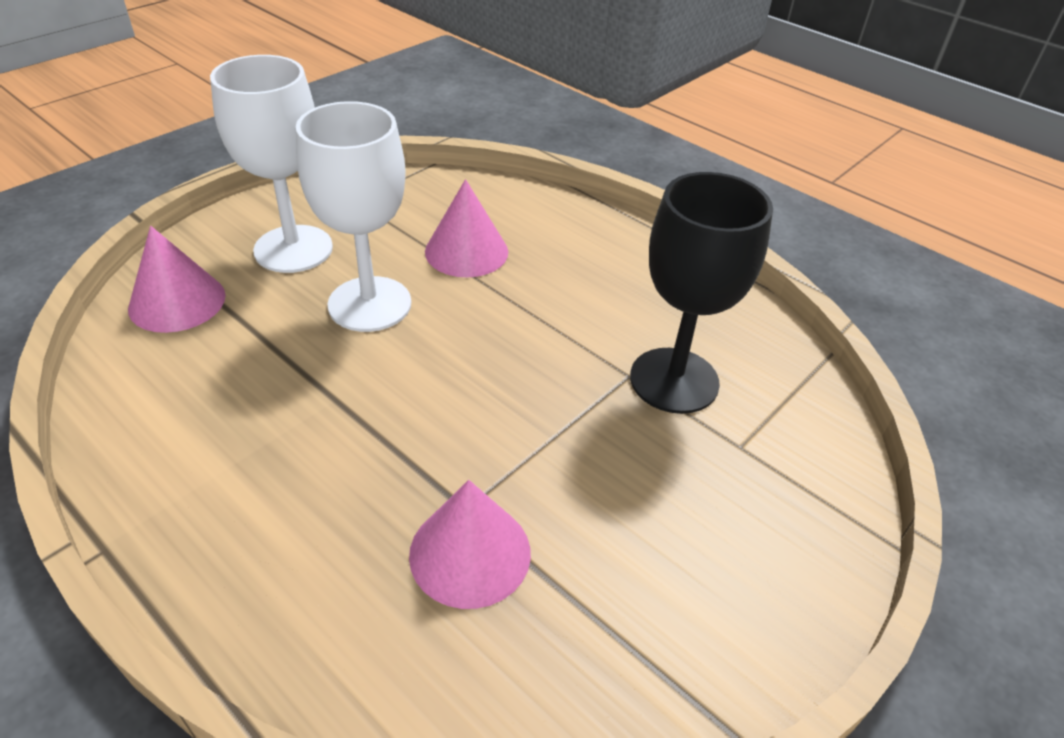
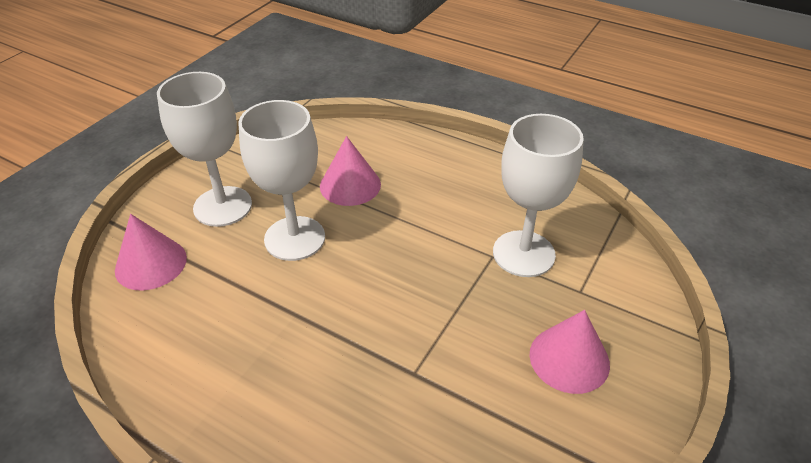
camera: 10 degrees left, 0 degrees up
(470, 553) = (427, 403): pink cone -> pink cone (569, 359)
(674, 380) = (523, 253): black goblet -> white goblet

